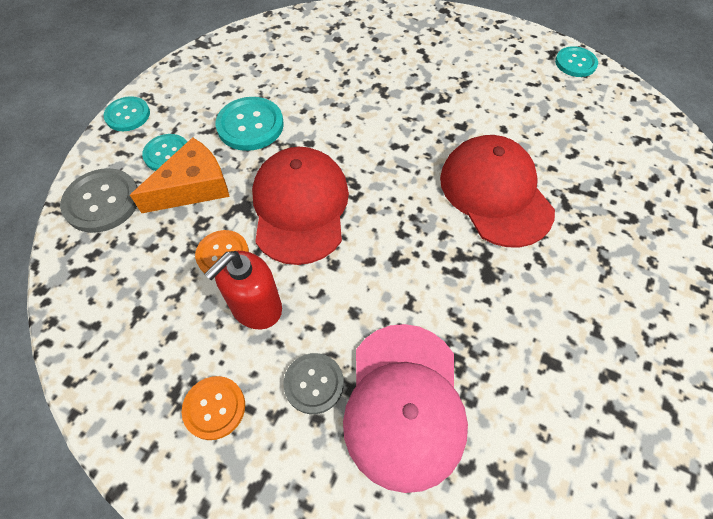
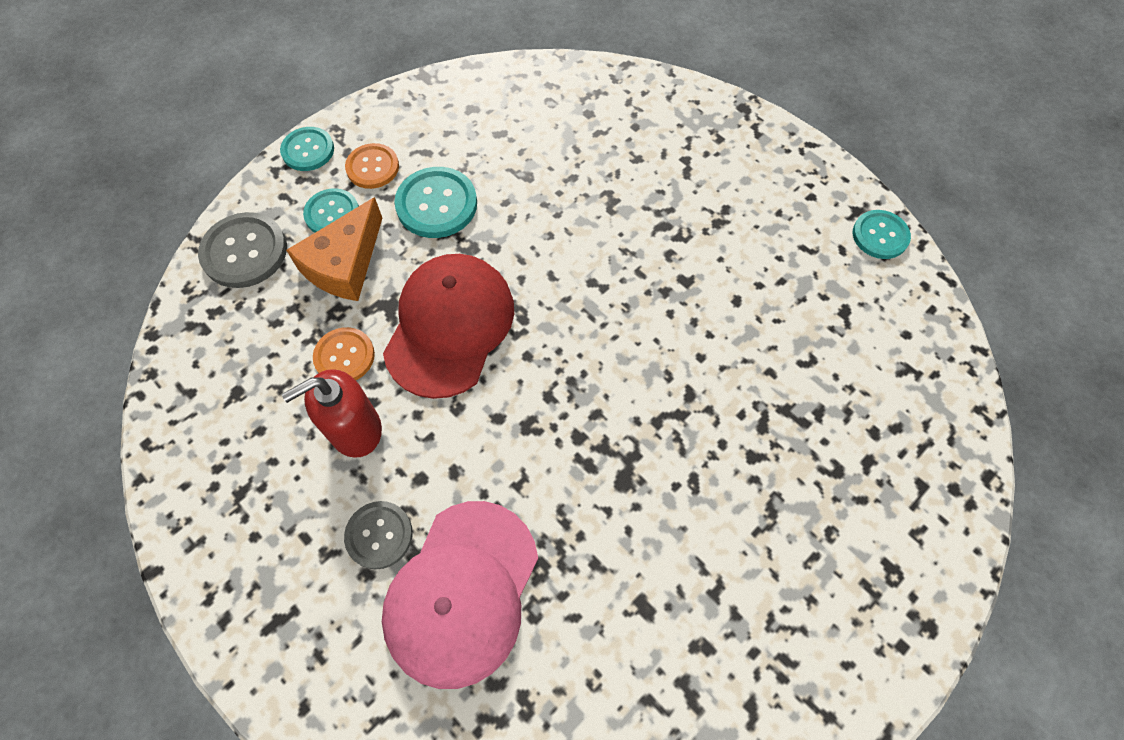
camera: 20 degrees right, 5 degrees up
(193, 187) = (344, 264): orange cheese -> orange cheese turned 135 degrees clockwise
(214, 408) = (271, 524): orange button -> orange button (372, 167)
(495, 193) = (682, 383): red cap -> none

